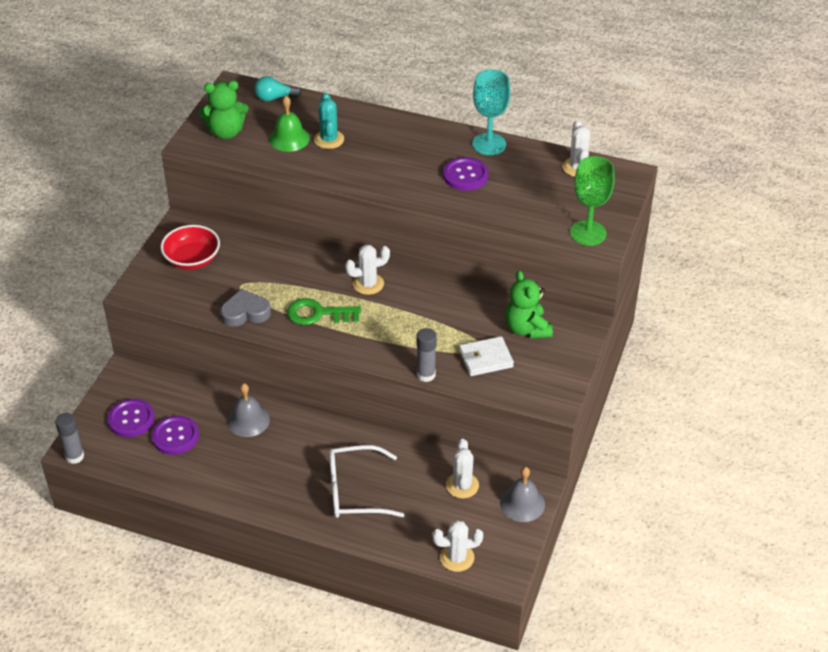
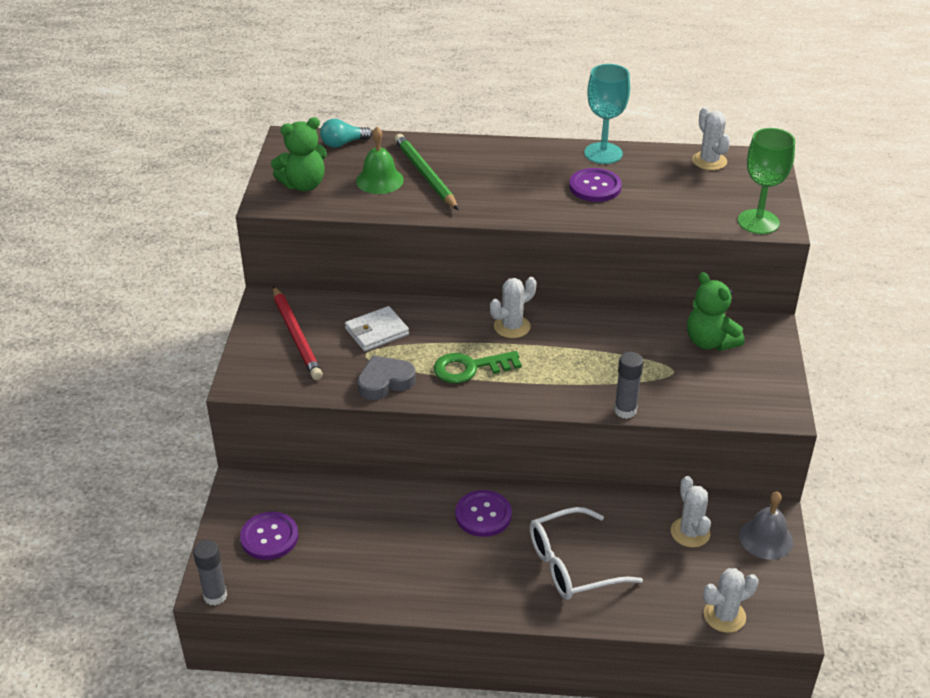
camera: 15 degrees left, 5 degrees down
(175, 436) = (331, 546): purple button -> purple button (483, 515)
(192, 259) = (296, 336): red bowl -> red pencil
(248, 420) = (411, 510): grey bell -> none
(329, 139) = (425, 175): turquoise cactus -> green pencil
(486, 359) = (682, 381): white wallet -> white wallet (377, 332)

